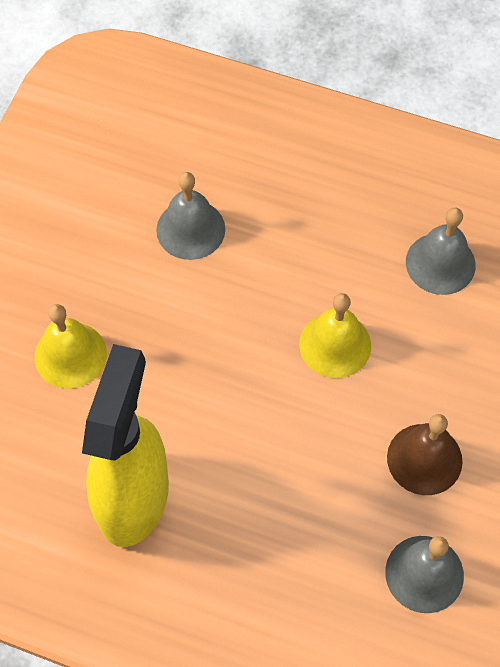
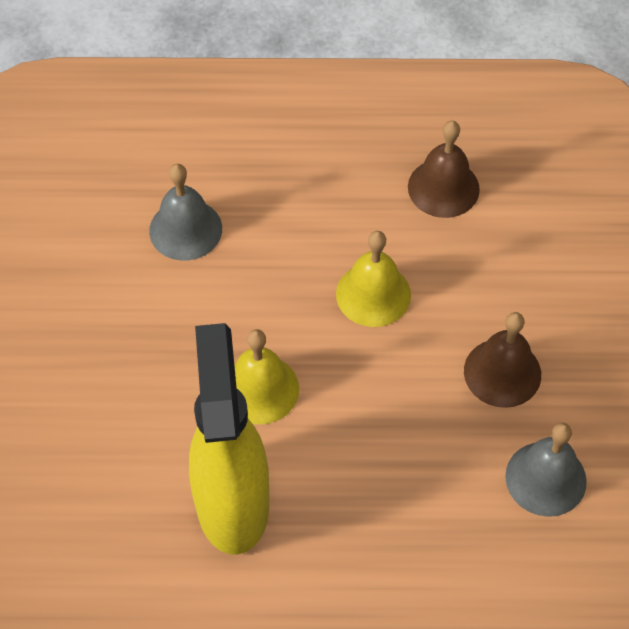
camera: 20 degrees left, 5 degrees down
(70, 355) = (112, 387): yellow bell -> yellow bell (260, 389)
(440, 263) = (443, 188): grey bell -> brown bell

